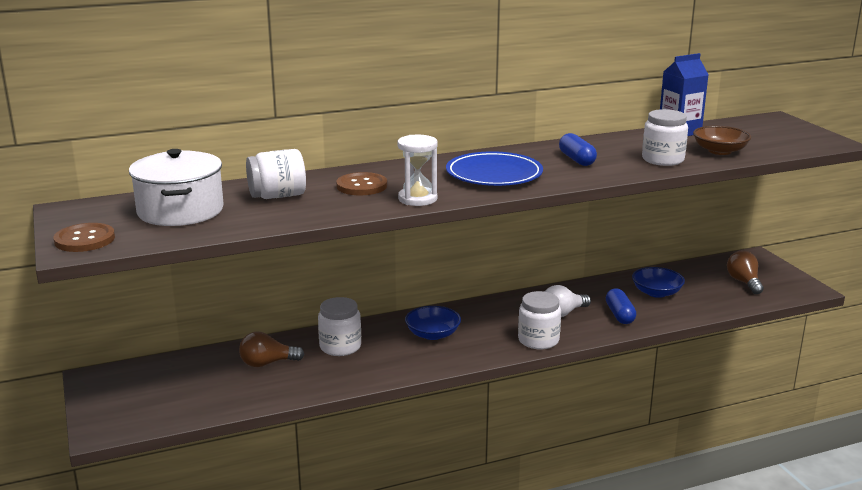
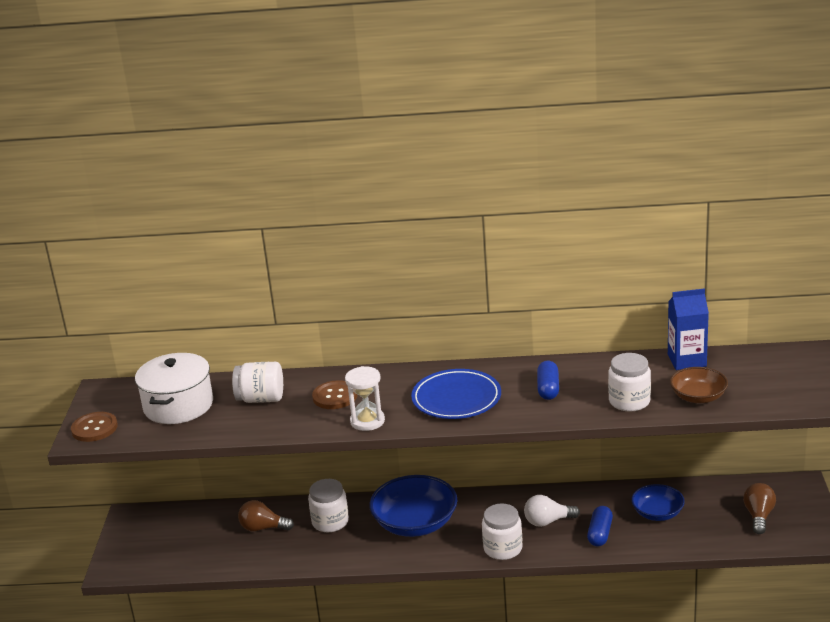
camera: 25 degrees right, 5 degrees up
(433, 334) = (415, 523): blue bowl -> blue bowl, size x1.70

